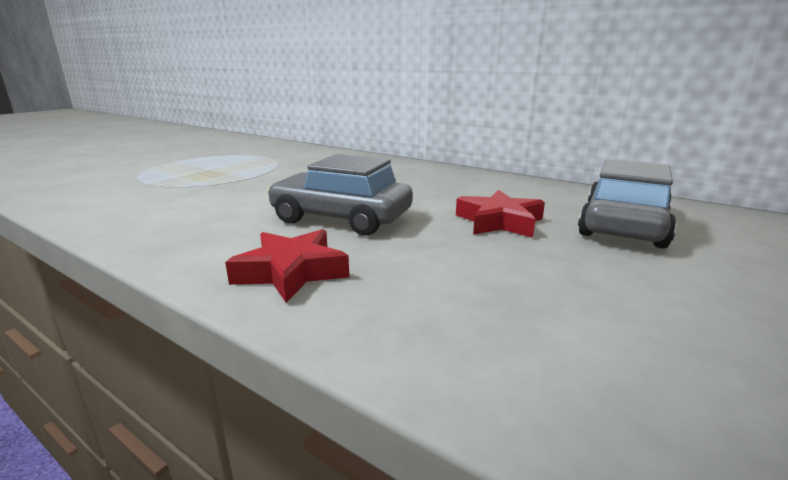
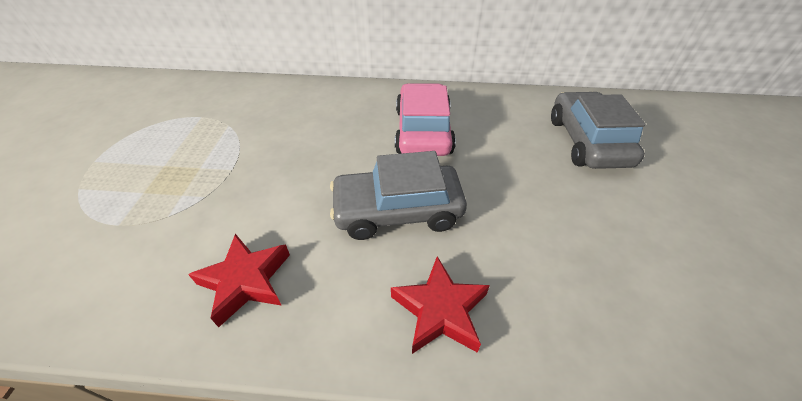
camera: 30 degrees left, 25 degrees up
(431, 188) = (423, 131): none -> pink car
(499, 222) = (513, 167): red star -> red star (246, 281)

